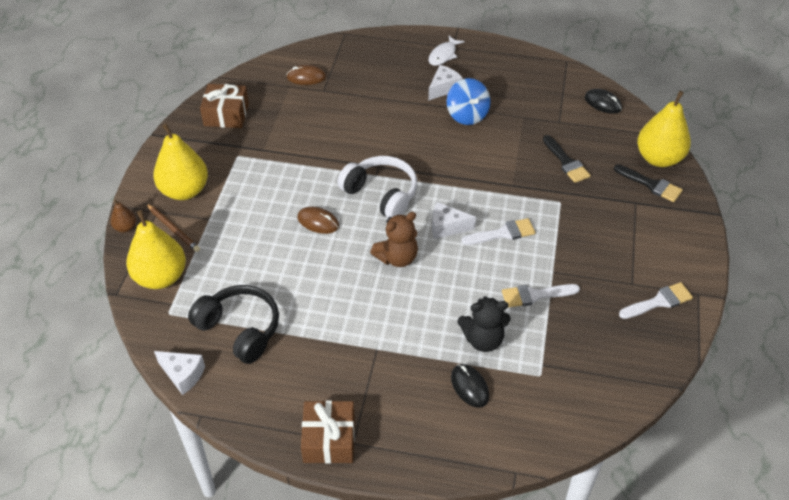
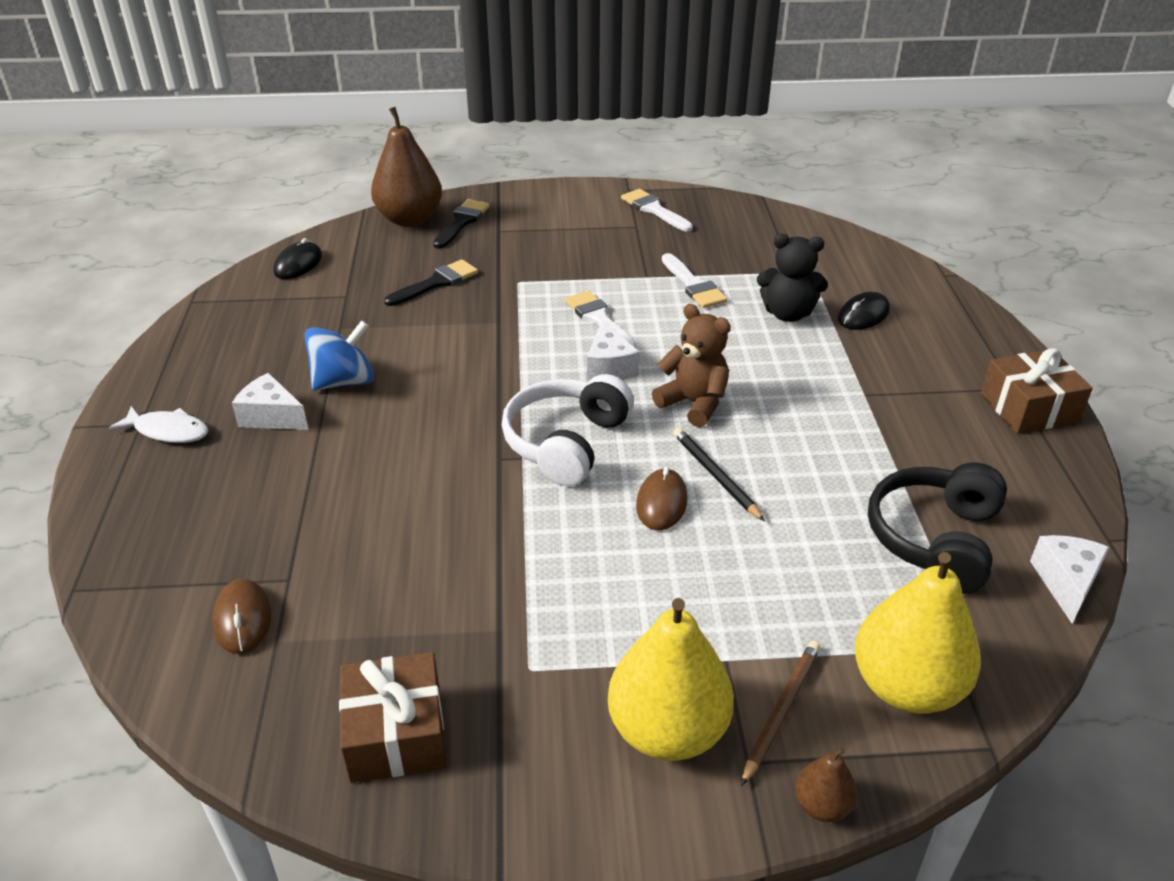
camera: 105 degrees left, 10 degrees down
(330, 249) = (715, 475): none -> black pencil
(483, 339) = (788, 314): black teddy bear -> black teddy bear turned 120 degrees clockwise
(658, 158) = (410, 219): yellow pear -> brown pear

